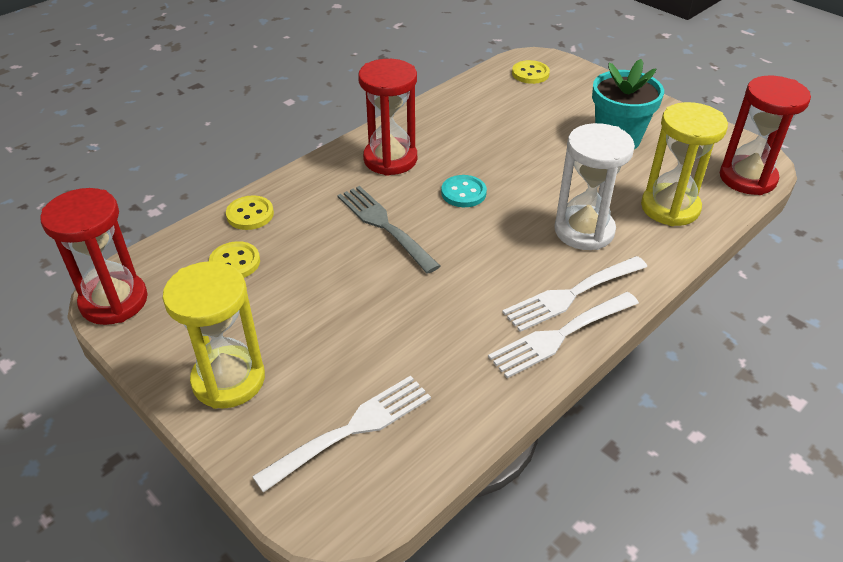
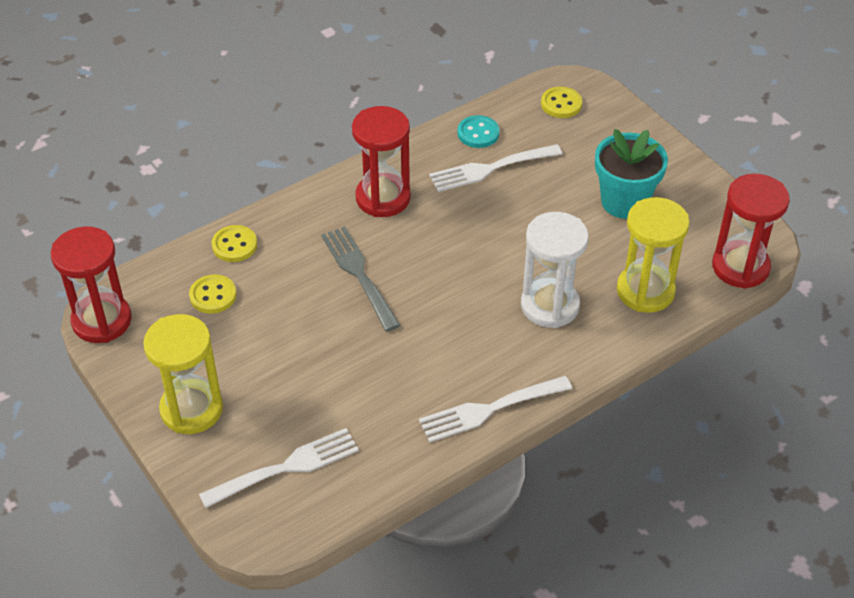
camera: 10 degrees right, 5 degrees up
(463, 193) = (445, 247): turquoise button -> turquoise button (478, 133)
(571, 294) = (514, 371): white fork -> white fork (490, 168)

